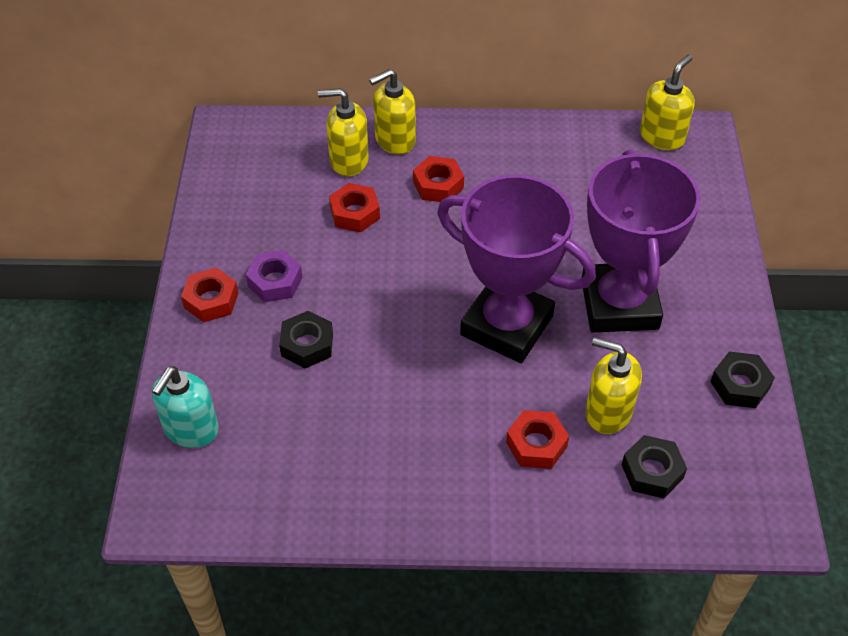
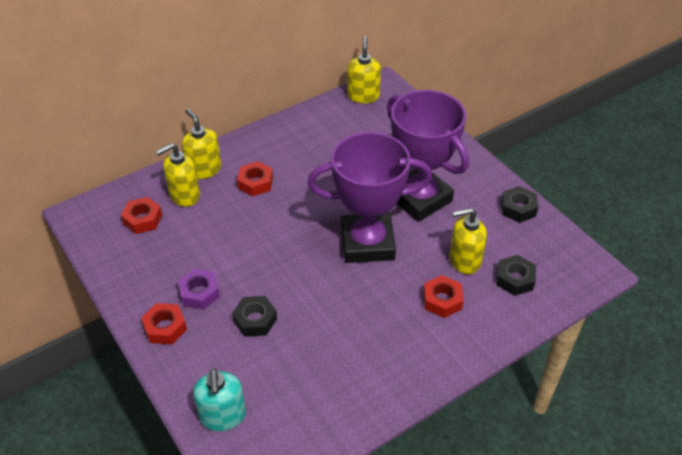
camera: 35 degrees left, 5 degrees down
(355, 213) = (216, 225): red nut -> red nut (143, 219)
(394, 140) = (204, 169): yellow soap dispenser -> yellow soap dispenser turned 120 degrees clockwise

